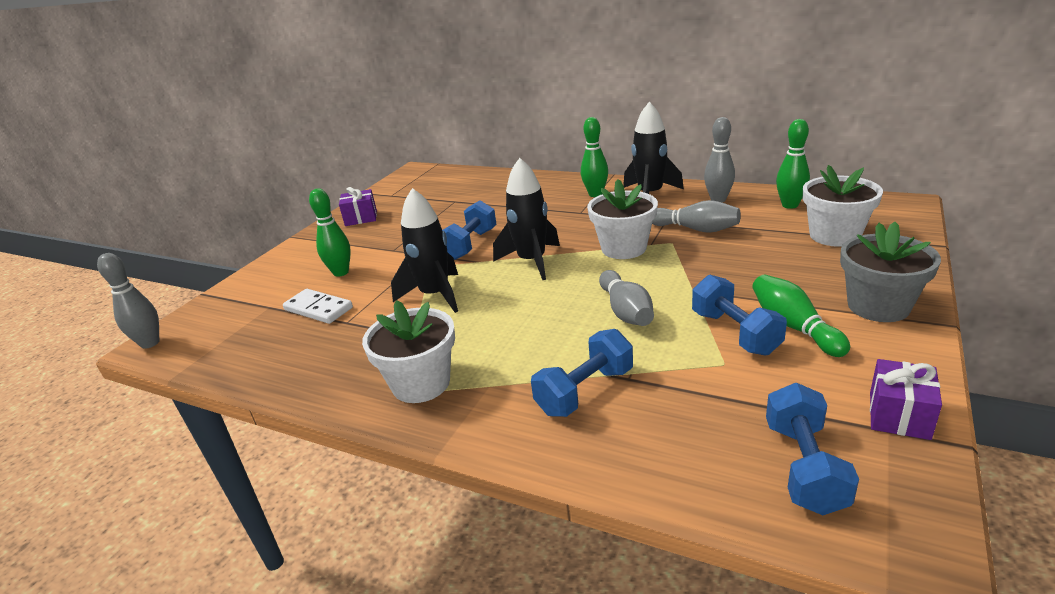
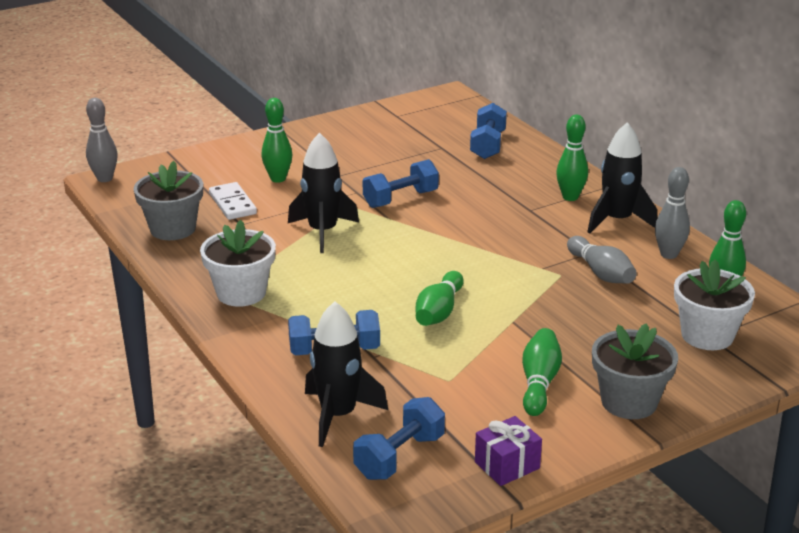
camera: 30 degrees right, 0 degrees up
(277, 357) = (173, 229): none -> grey flower pot
(361, 218) = (346, 130): purple gift -> none
(532, 261) = (427, 237): black rocket -> black rocket (338, 415)
(623, 248) = (514, 261): white flower pot -> none
(626, 311) = (439, 312): grey bowling pin -> green bowling pin
(735, 333) = (491, 365): blue dumbbell -> blue dumbbell (488, 145)

